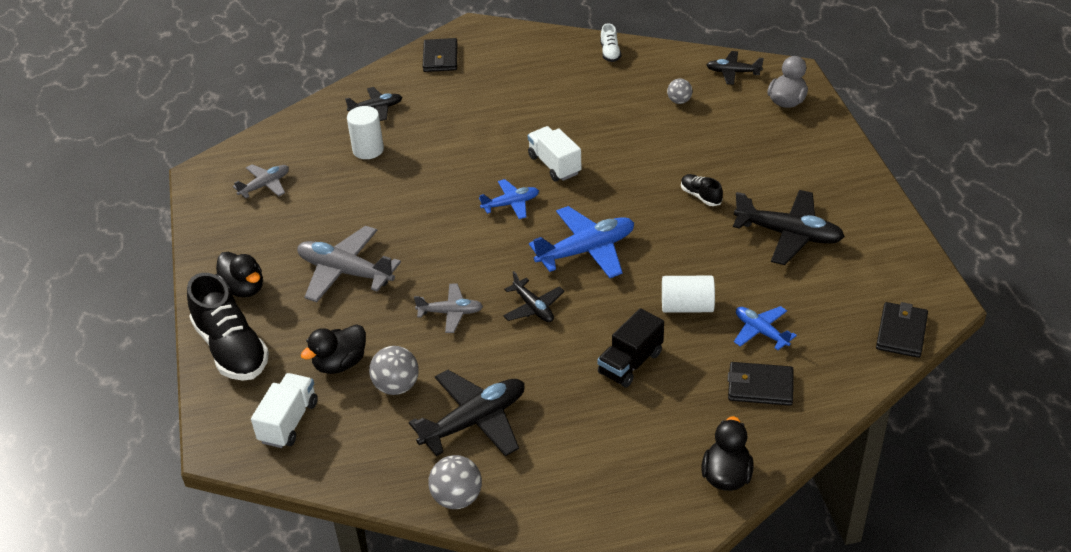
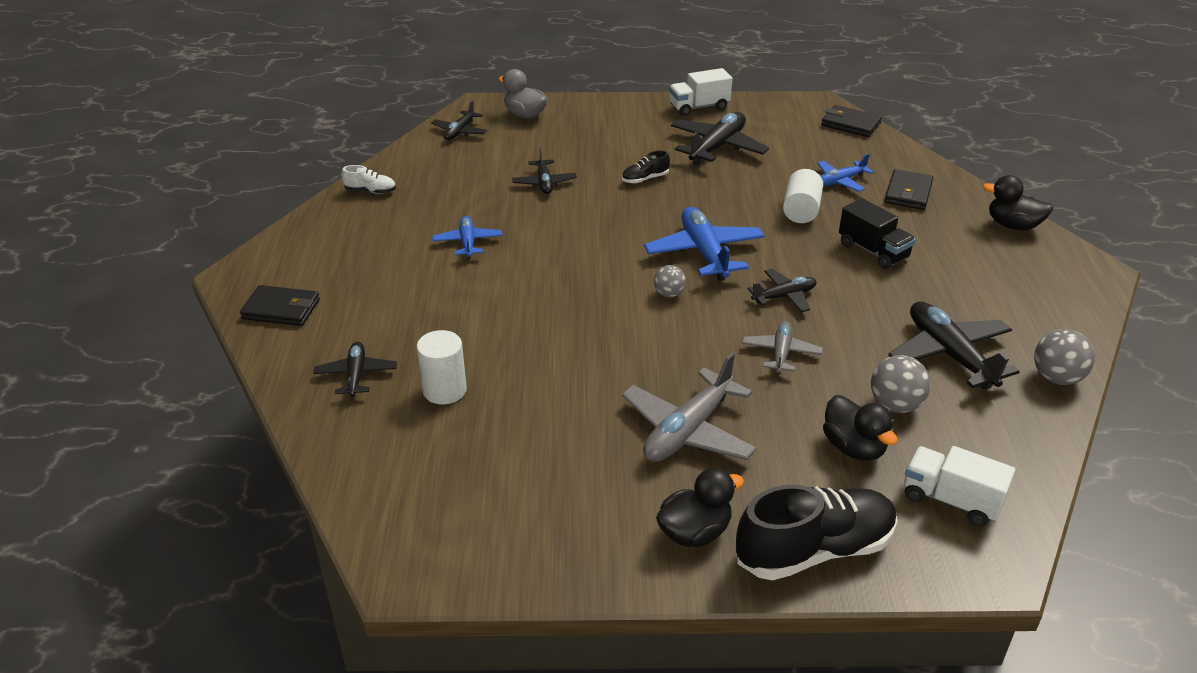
camera: 80 degrees left, 5 degrees down
(265, 185) = (471, 498): grey plane -> none
(511, 204) = (608, 290): blue plane -> blue plane (467, 242)
(554, 165) = (553, 253): white truck -> white truck (699, 107)
(665, 138) = (544, 183): none -> black plane
(679, 101) = (487, 166): grey ball -> grey ball (669, 294)

